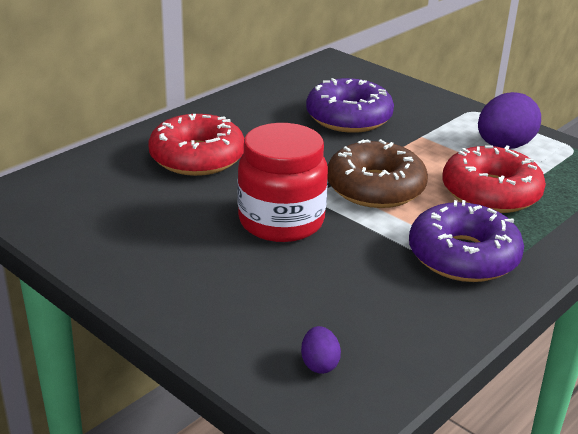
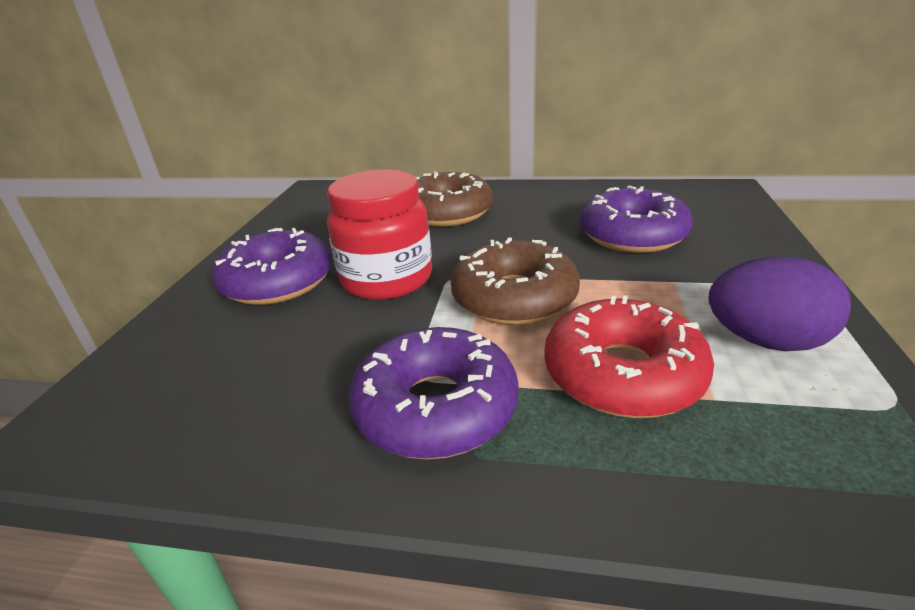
camera: 60 degrees right, 0 degrees up
(197, 158) = (447, 212): red donut -> brown donut
(212, 270) = (278, 282): none -> purple donut
(319, 364) = (147, 389): purple egg -> none

